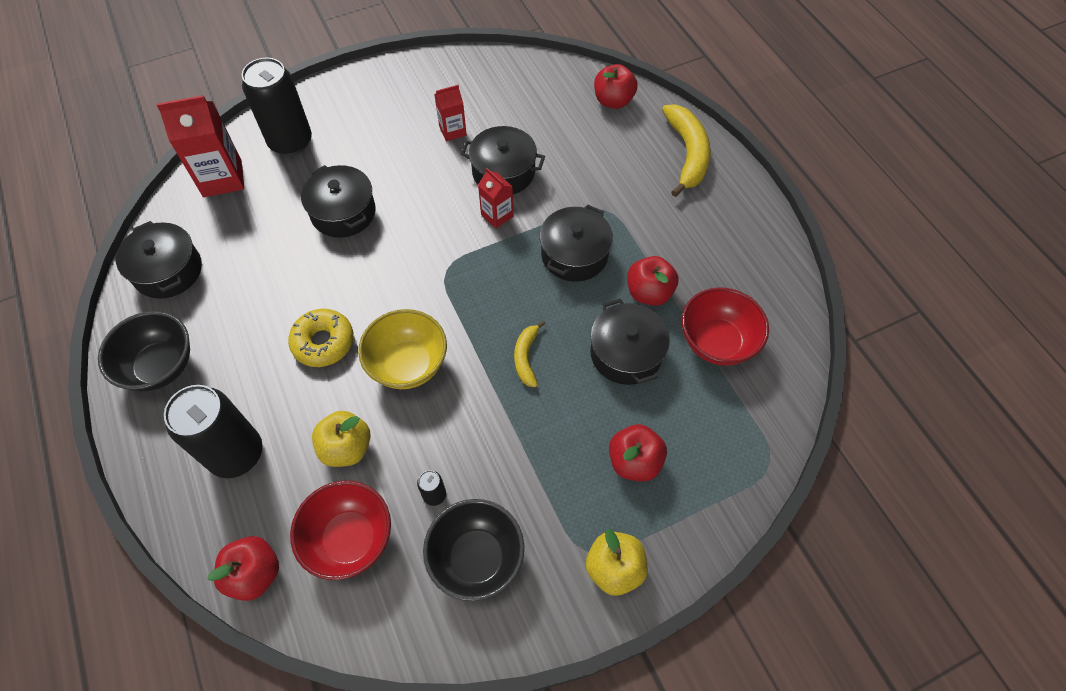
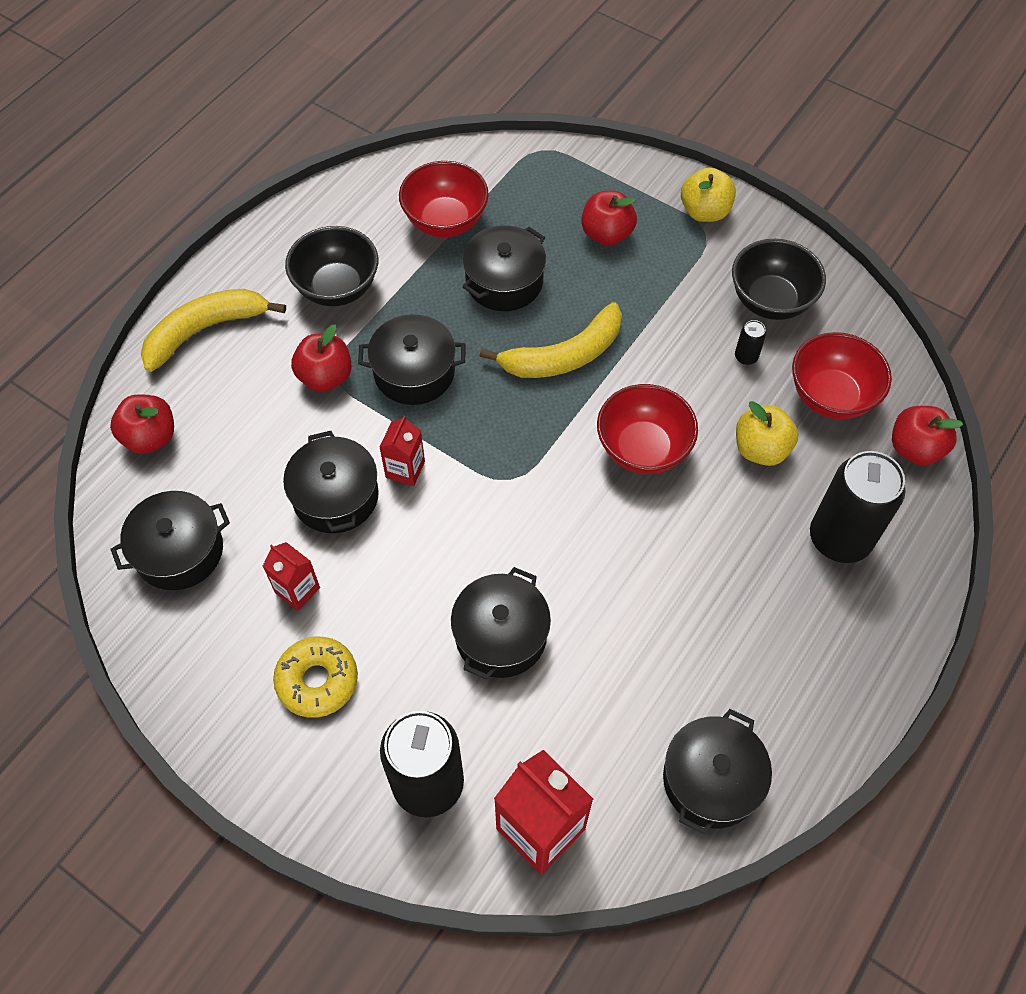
camera: 120 degrees left, 0 degrees up
(161, 366) = (819, 684): black bowl -> black bowl (337, 288)
(323, 342) = (675, 541): yellow donut -> yellow donut (317, 681)
(408, 364) = (643, 449): yellow bowl -> red bowl
(520, 89) = (179, 551): none -> black pot
(526, 357) = (564, 356): yellow banana -> yellow banana, size x1.83
(649, 293) = (422, 291): red apple -> red apple (325, 377)

